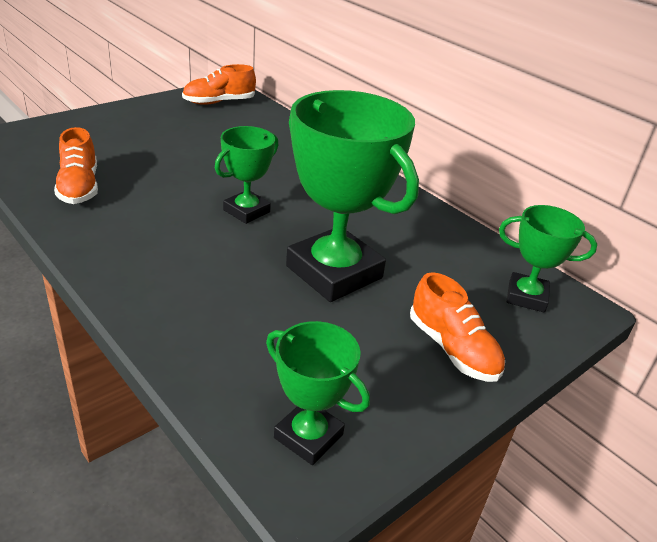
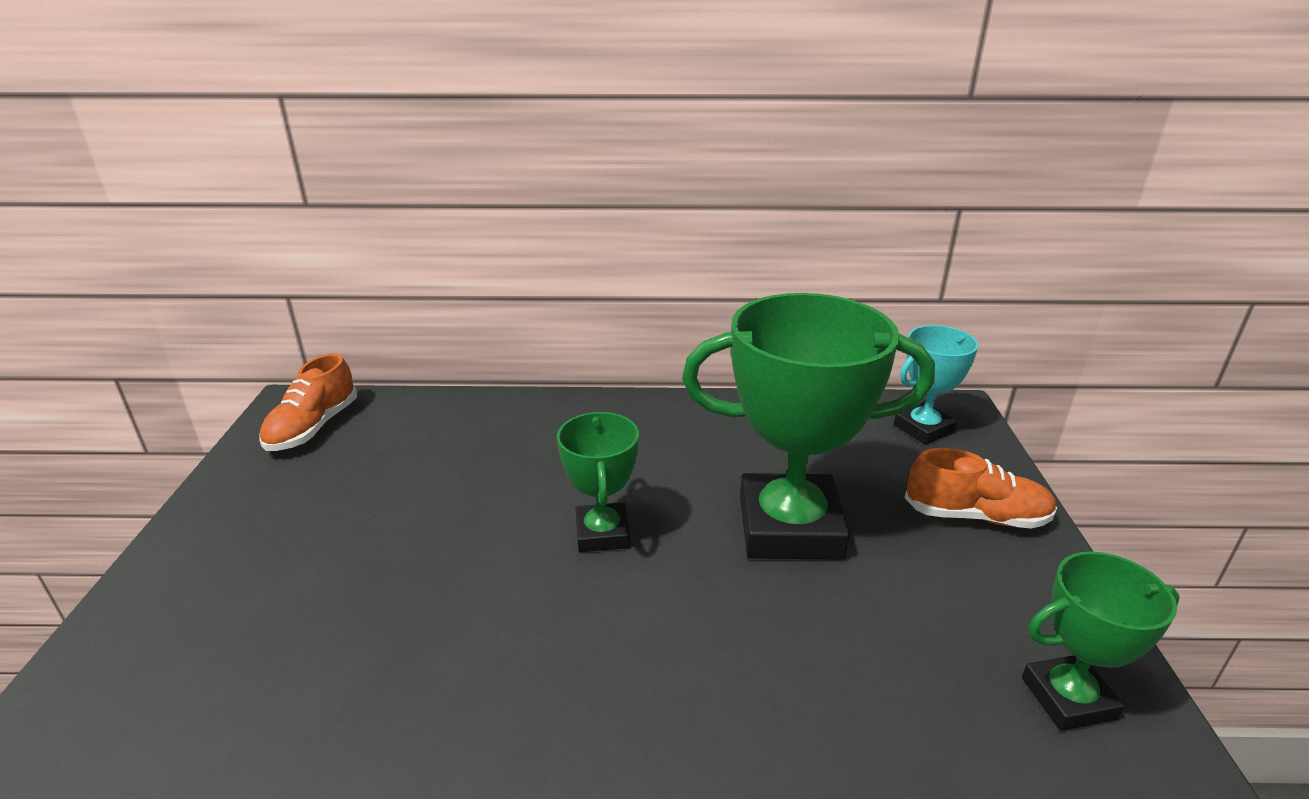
camera: 45 degrees left, 5 degrees down
(79, 187) = (353, 676): orange shoe -> none
(526, 297) = (923, 428): green trophy -> turquoise trophy

